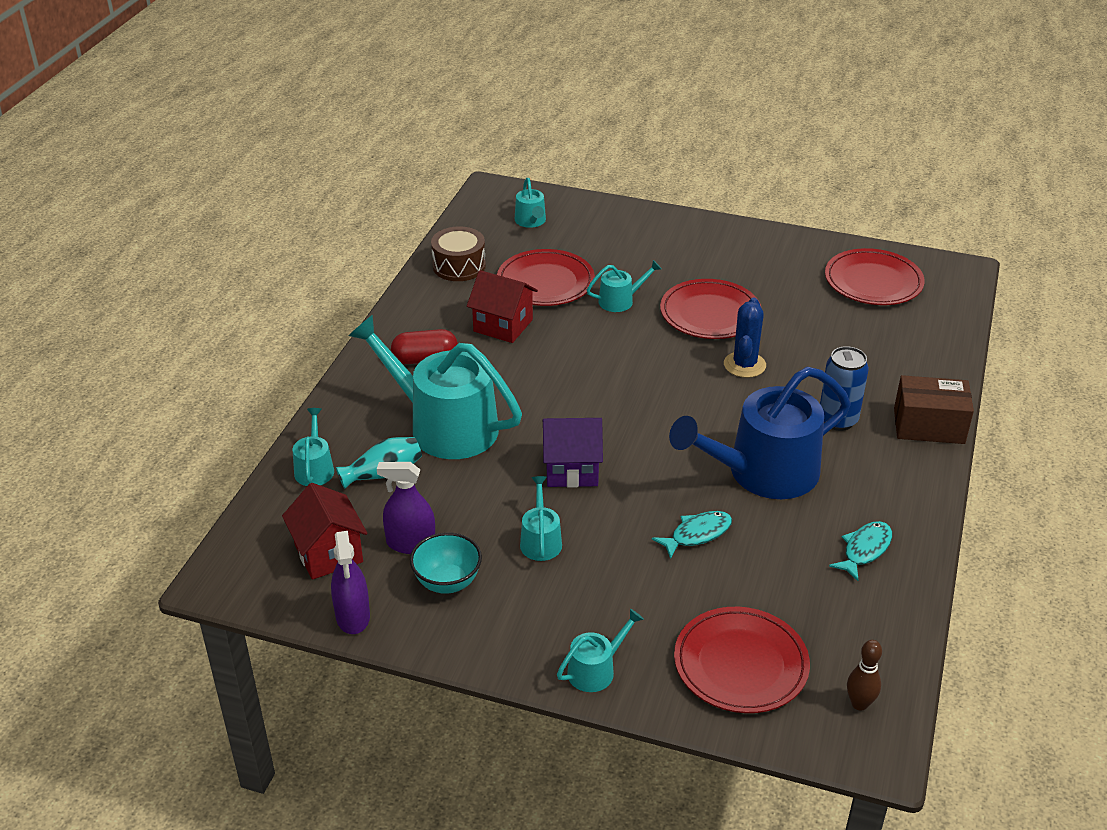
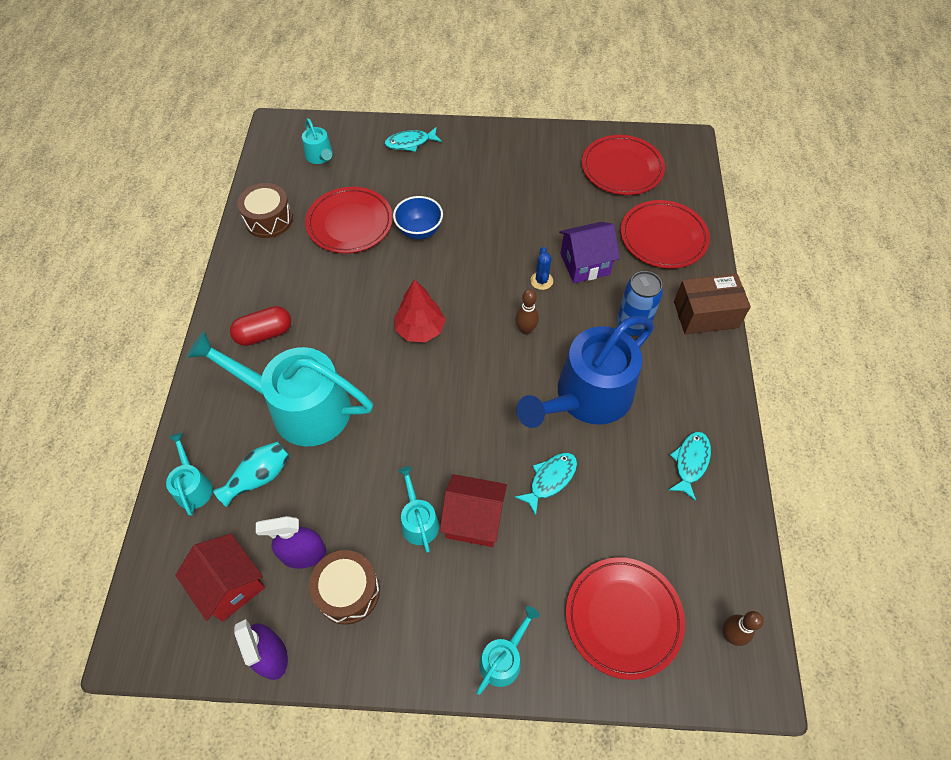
camera: 15 degrees left, 20 degrees up
(447, 582) = (348, 591): turquoise bowl -> brown drum
(503, 325) = (324, 280): red house -> red house (473, 520)
(571, 469) = (425, 432): purple house -> purple house (585, 264)
(594, 383) = (420, 329): none -> red tree
(620, 301) = (419, 231): turquoise watering can -> blue bowl
(634, 224) = (410, 143): none -> turquoise fish
(710, 314) = (499, 230): red plate -> red plate (663, 237)
(712, 404) = (525, 330): none -> brown bowling pin
(744, 365) = (541, 281): blue cactus -> blue cactus, size x0.63

